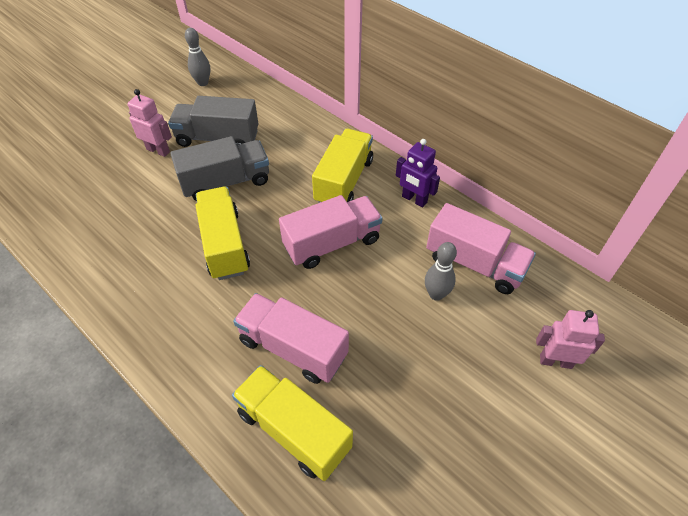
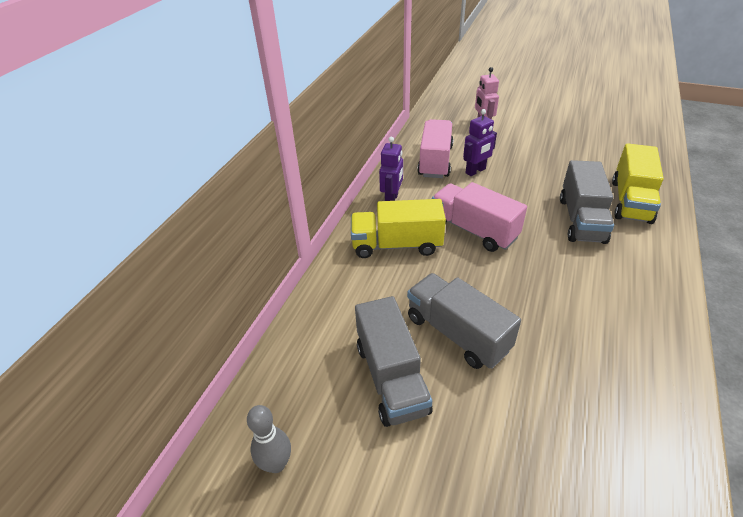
camera: 110 degrees left, 10 degrees down
(158, 150) = (452, 438): pink robot -> none
(224, 244) = (533, 297): yellow truck -> none
(293, 348) = (581, 220): pink truck -> grey truck
(436, 294) = (475, 171): grey bowling pin -> purple robot

